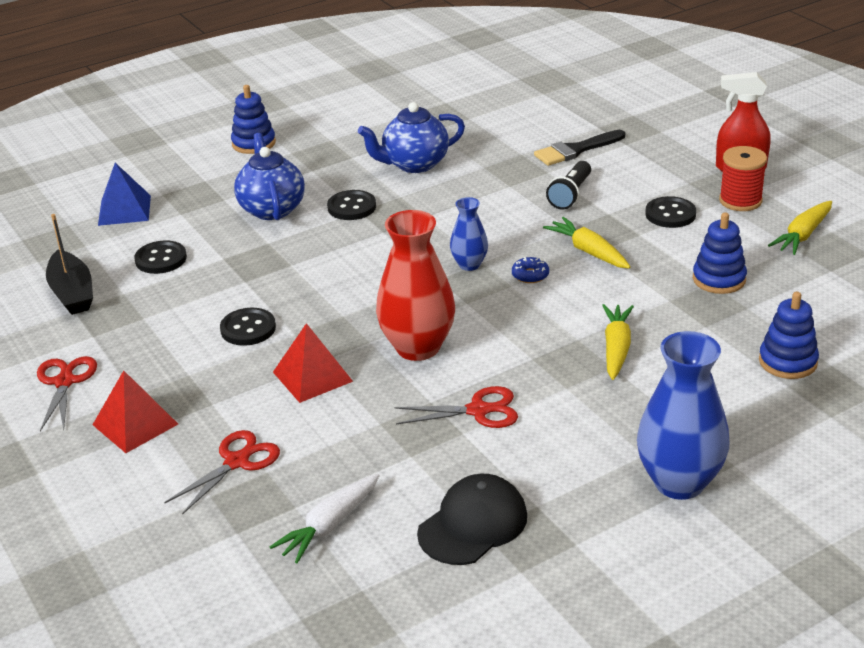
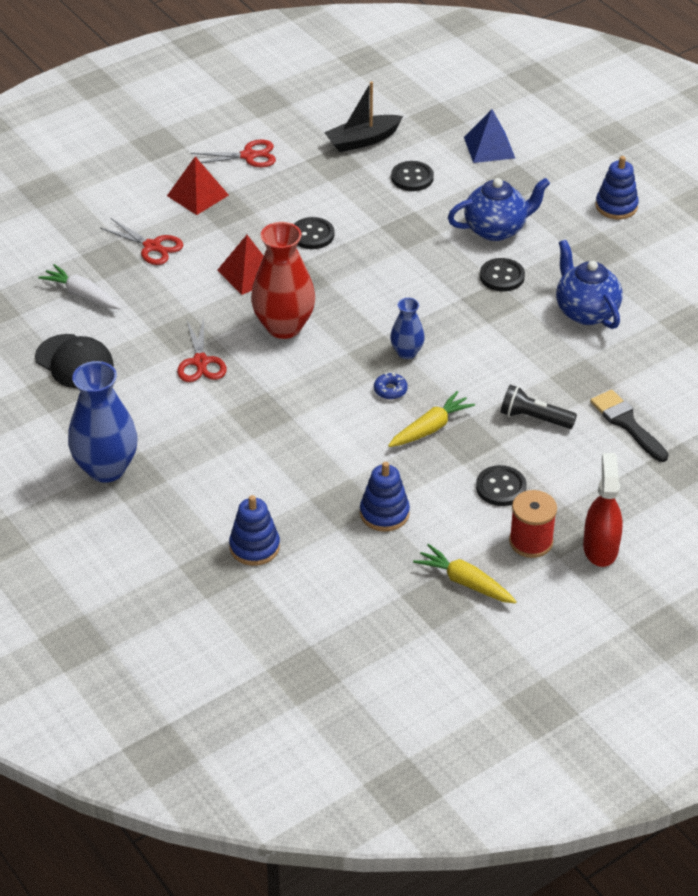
camera: 85 degrees right, 10 degrees up
(616, 348) = (278, 441): yellow carrot -> none

